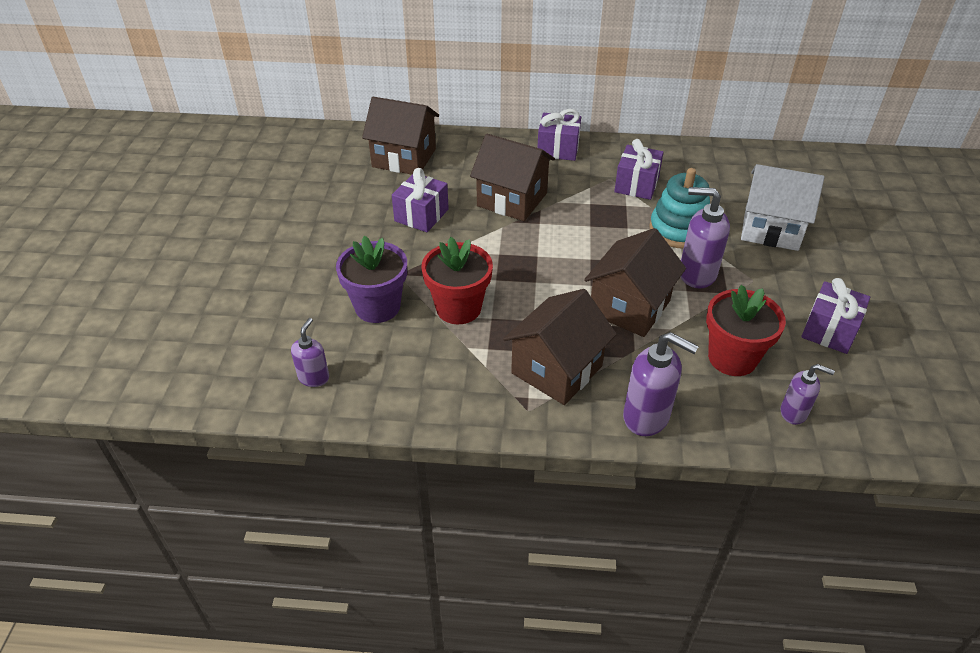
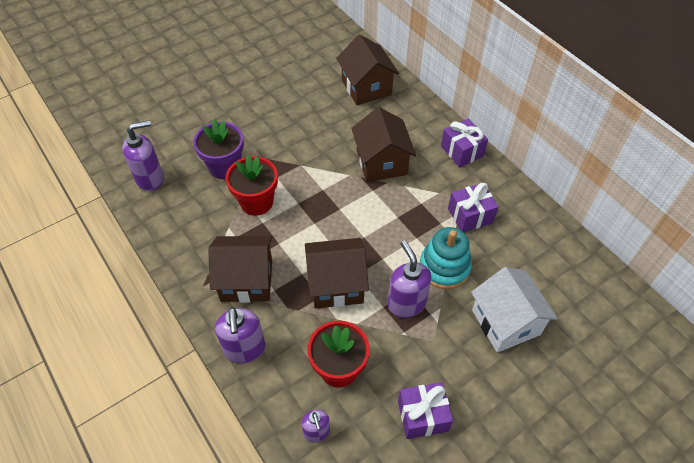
camera: 50 degrees right, 10 degrees up
(314, 377) = (150, 179): purple soap dispenser -> purple soap dispenser, size x1.67
(421, 215) = (321, 132): purple gift -> none

